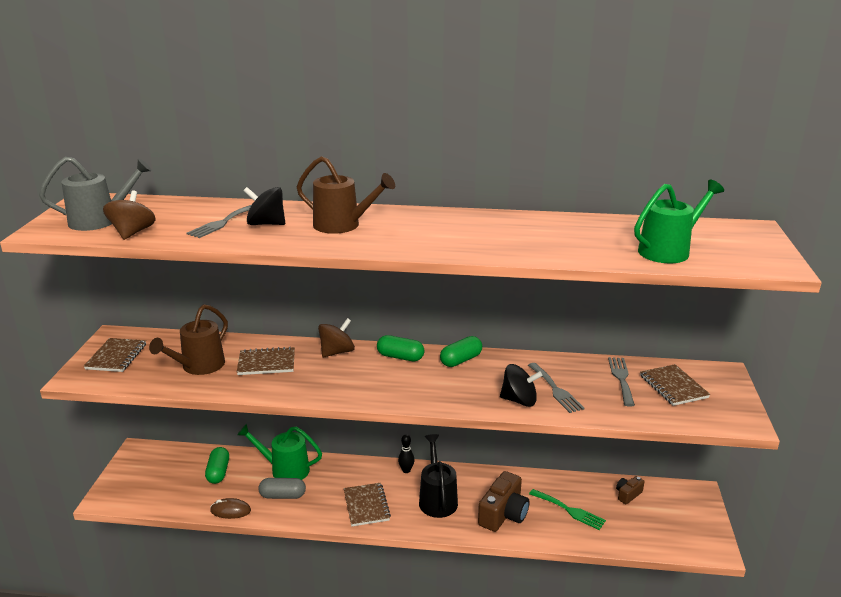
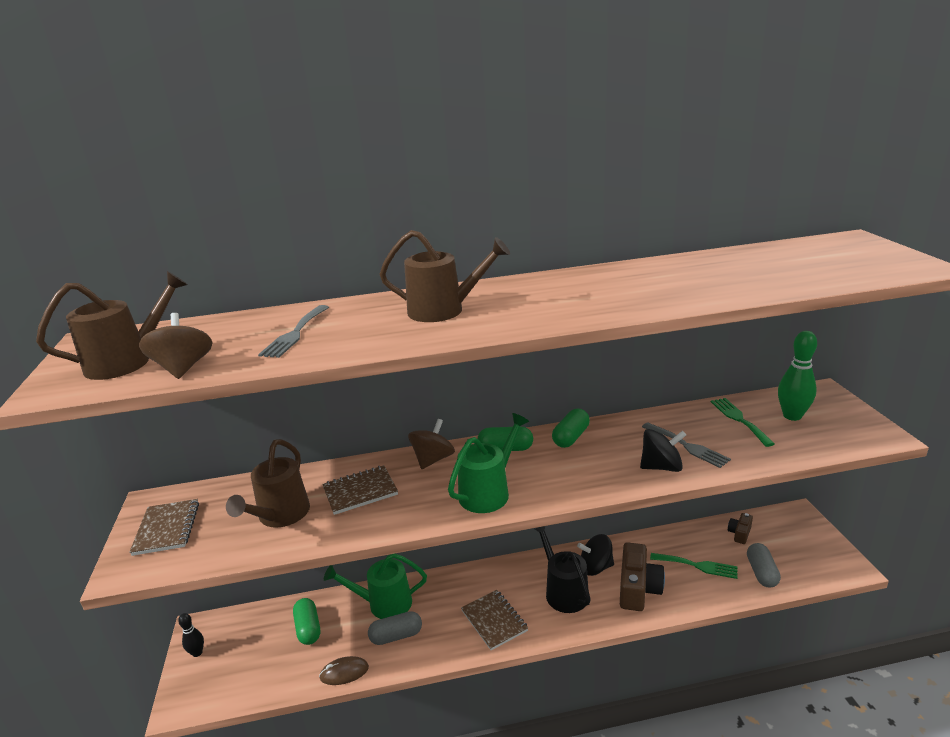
camera: 15 degrees left, 0 degrees up
(100, 220) = (128, 361): grey watering can -> brown watering can
(266, 224) = (351, 325): black spinning top -> black spinning top (595, 567)
(406, 470) = (514, 568): black bowling pin -> black bowling pin (197, 653)
(621, 379) = (739, 419): grey fork -> green fork
(625, 531) = (761, 573): none -> grey capsule
(669, 251) = (808, 272): green watering can -> green watering can (489, 492)
(673, 386) = (792, 416): brown notebook -> green bowling pin

